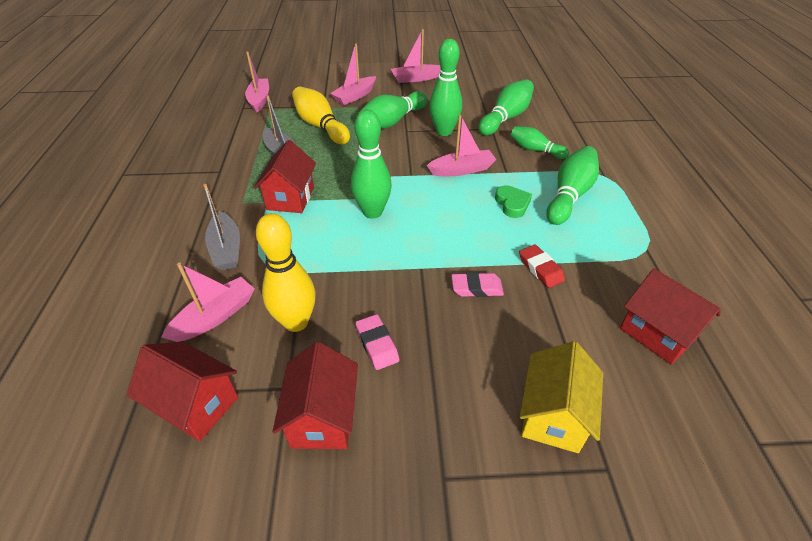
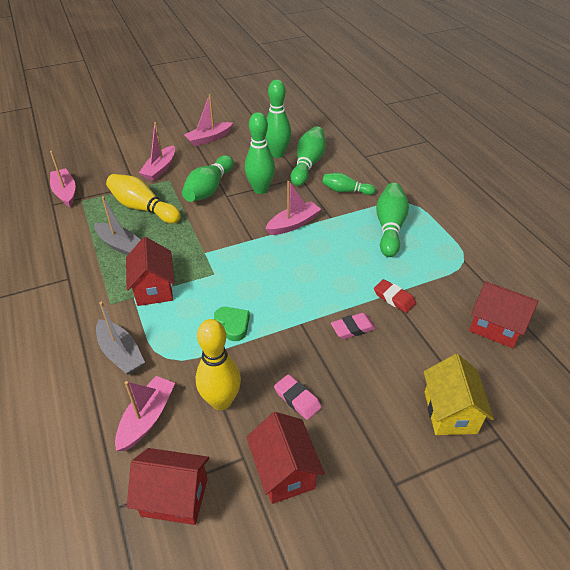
camera: 20 degrees left, 0 degrees up
(372, 212) = (236, 283): green bowling pin -> green bowling pin (277, 154)
(512, 204) = (348, 246): green heart -> green heart (233, 325)

